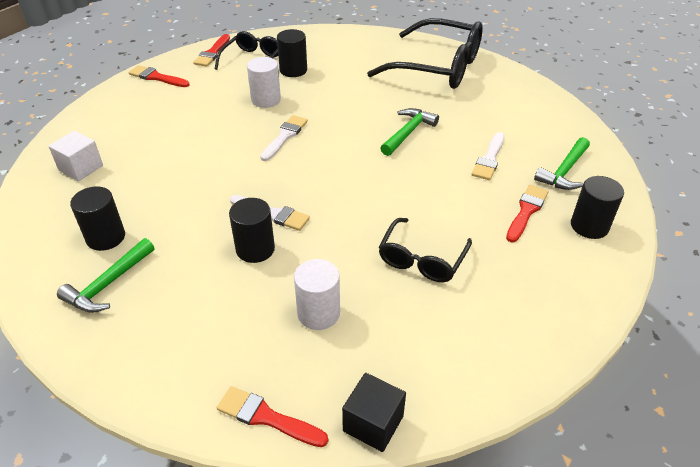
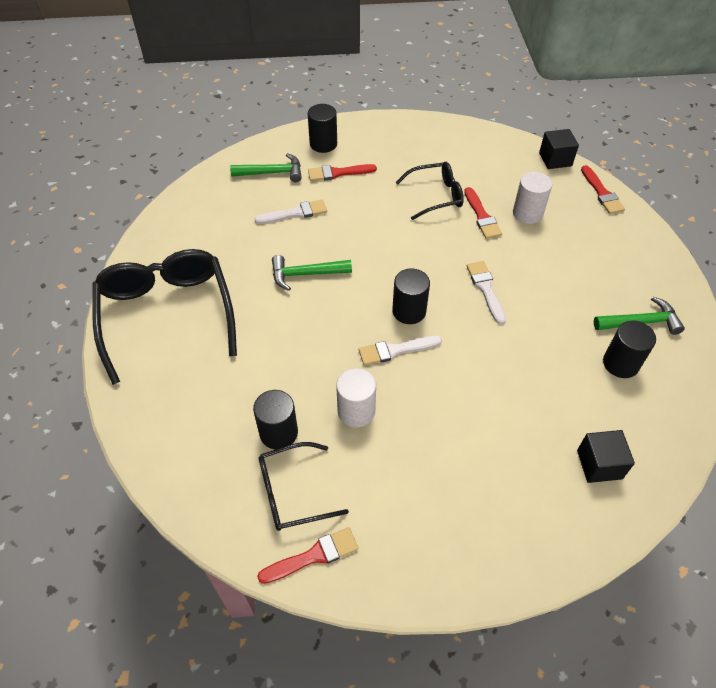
camera: 130 degrees left, 10 degrees up
(81, 168) = (599, 464): white cube -> black cube
(156, 77) = (419, 563): red brush -> red brush (482, 216)
(255, 249) = (523, 274): black cylinder -> black cylinder (409, 311)

